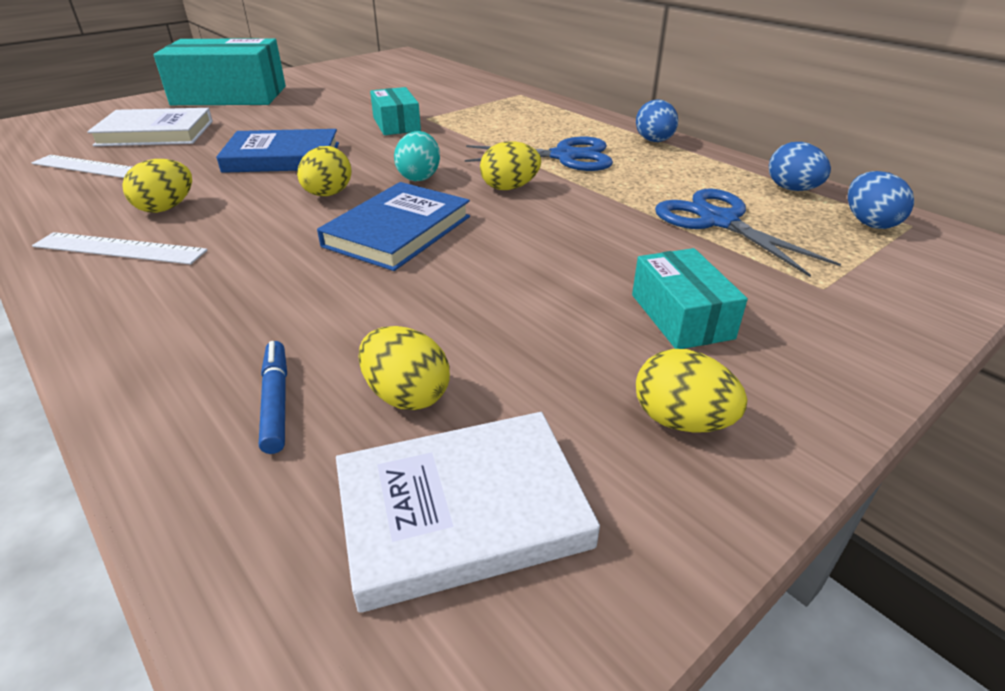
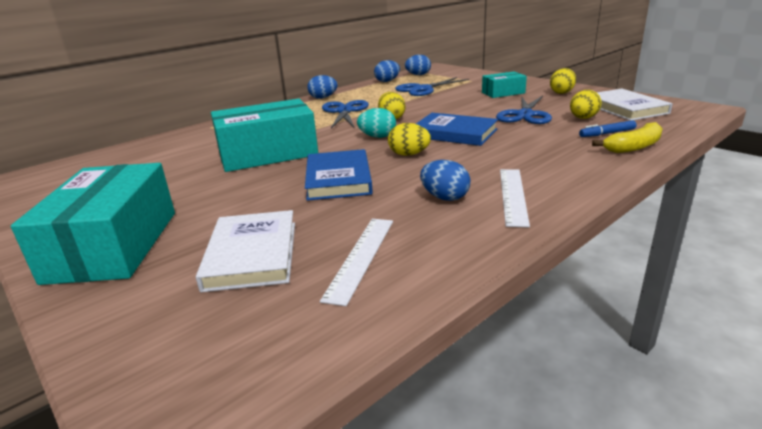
camera: 90 degrees left, 10 degrees down
(166, 208) = (445, 197): yellow egg -> blue egg
(169, 414) = (633, 147): none -> yellow banana
(396, 124) = (268, 154): turquoise box -> turquoise box, size x1.91
(472, 316) = (525, 115): none -> blue scissors

